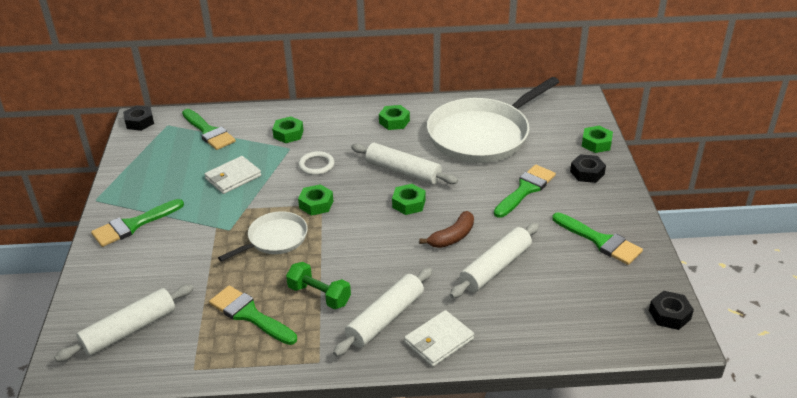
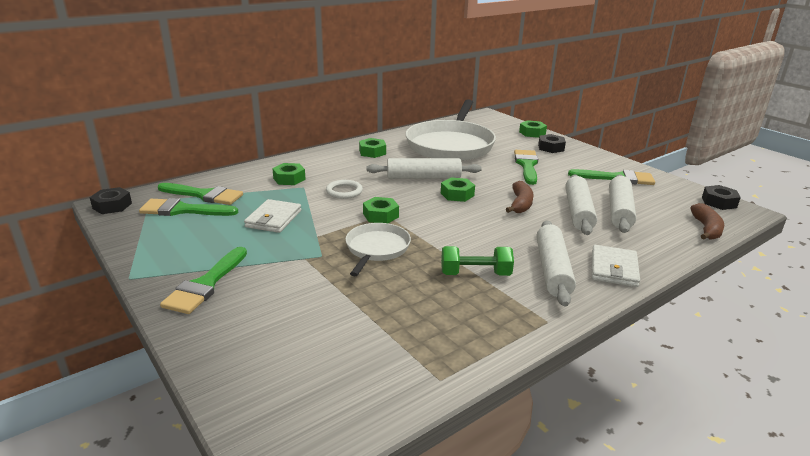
camera: 35 degrees left, 10 degrees down
(129, 330) = (319, 376): white rolling pin -> white rolling pin (619, 211)
(249, 315) = (433, 311): green brush -> green brush (183, 210)
(598, 339) = (706, 229): none -> brown banana

